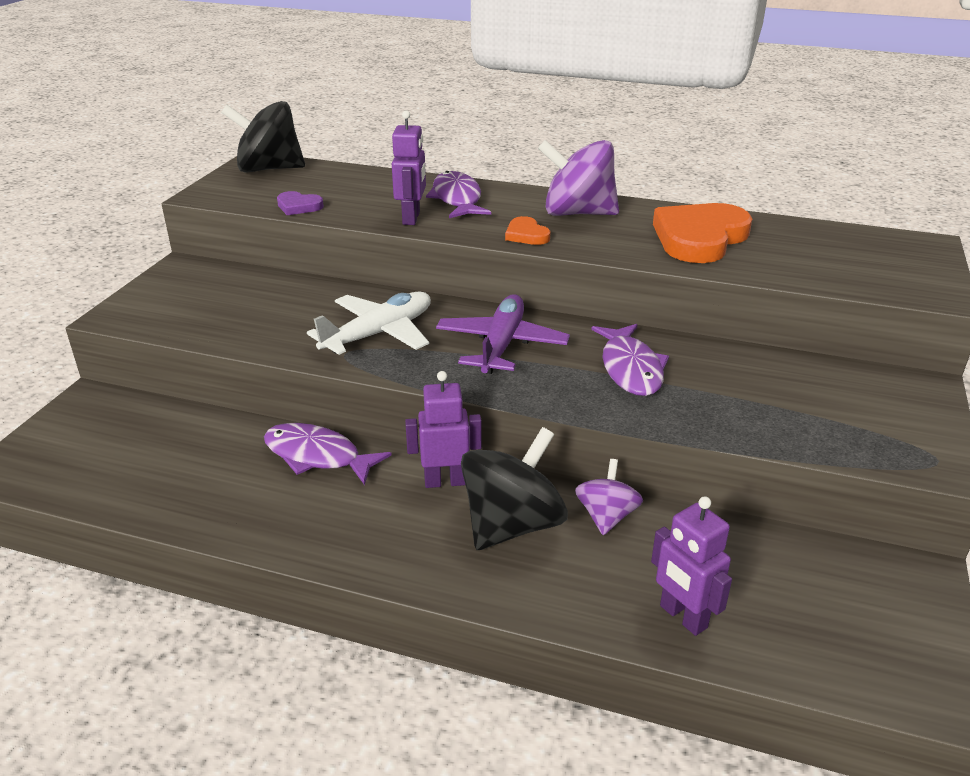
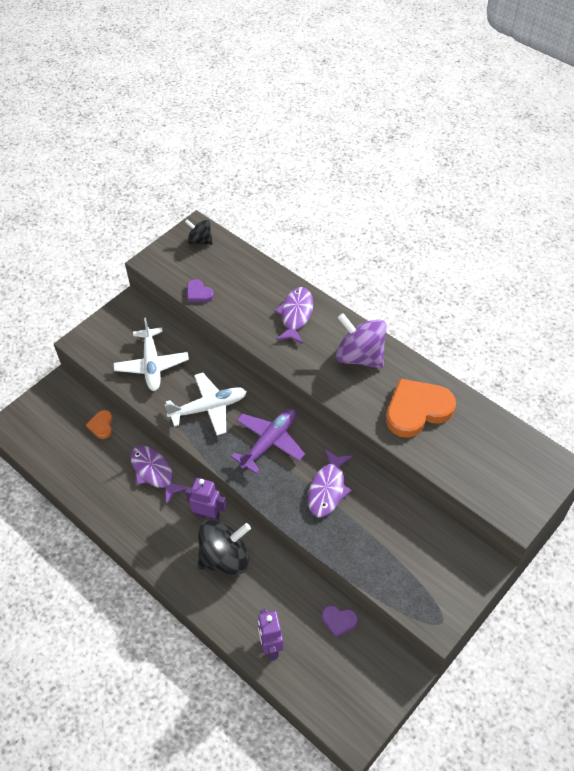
camera: 25 degrees right, 20 degrees up
(255, 313) = (152, 365): none -> white plane
(269, 169) = (200, 241): black spinning top -> black spinning top, size x0.57
(411, 218) = (257, 329): purple robot -> none
(526, 235) = (314, 370): orange heart -> orange heart (101, 425)
(606, 516) = (274, 571): purple spinning top -> none
(761, 545) = (339, 621): none -> purple heart

